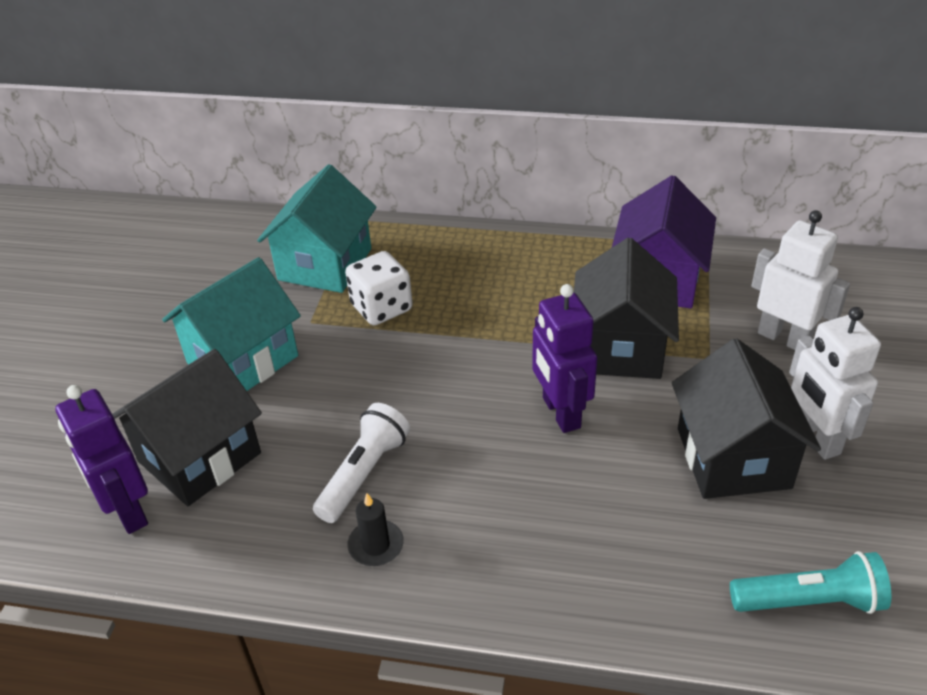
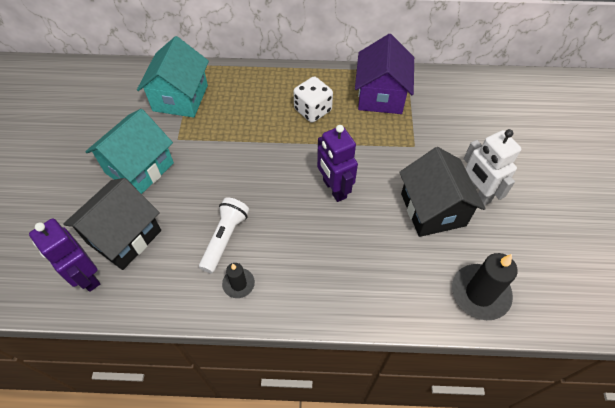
camera: 10 degrees left, 15 degrees up
(381, 308) = (220, 126): white dice -> white dice (312, 110)
(620, 347) = (364, 143): black house -> none
(784, 338) = (455, 130): white robot -> none
(809, 601) = (480, 293): turquoise flashlight -> black candle

